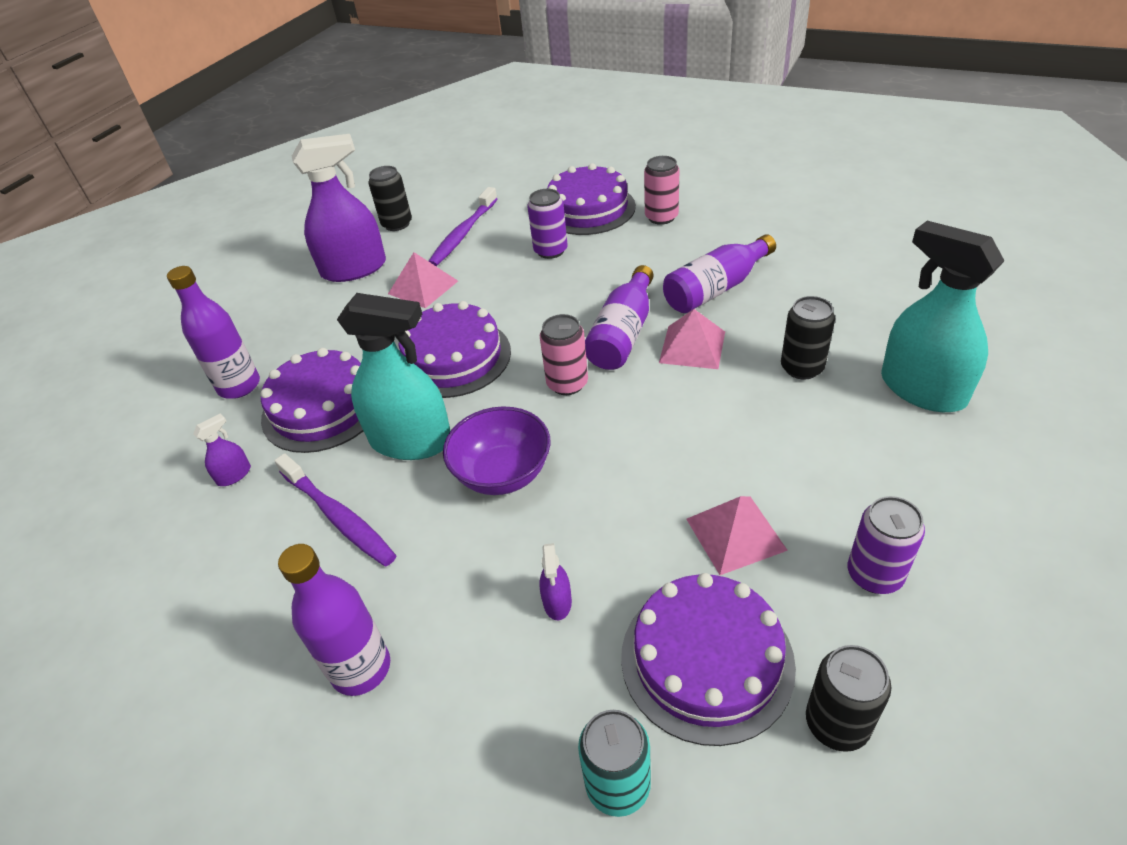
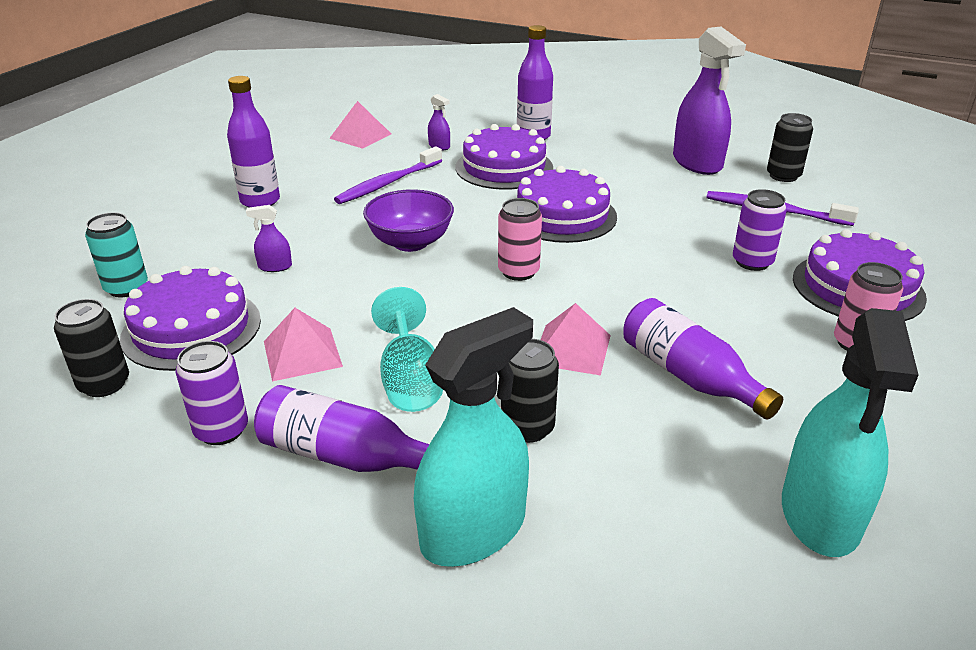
camera: 85 degrees right, 10 degrees down
(411, 441) = (458, 203): turquoise spray bottle -> turquoise spray bottle (820, 514)
(423, 287) = (671, 195): pink pyramid -> pink pyramid (360, 136)
(623, 334) = (596, 305): purple bottle -> purple bottle (345, 456)
(760, 443) = (410, 380): none -> turquoise goblet

